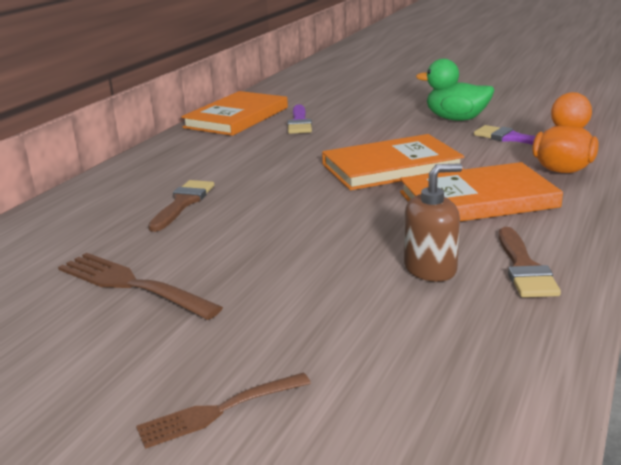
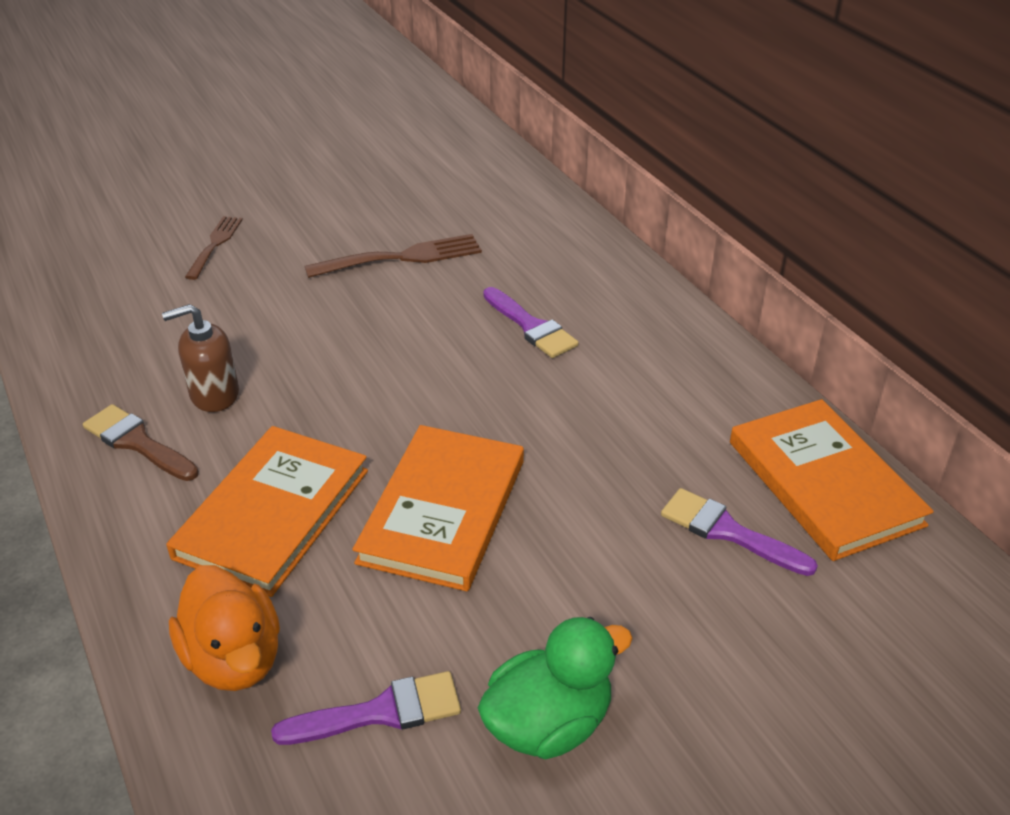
camera: 125 degrees right, 15 degrees up
(183, 203) = (531, 327): brown brush -> purple brush
(430, 269) = (214, 394): brown soap dispenser -> brown soap dispenser turned 60 degrees clockwise

